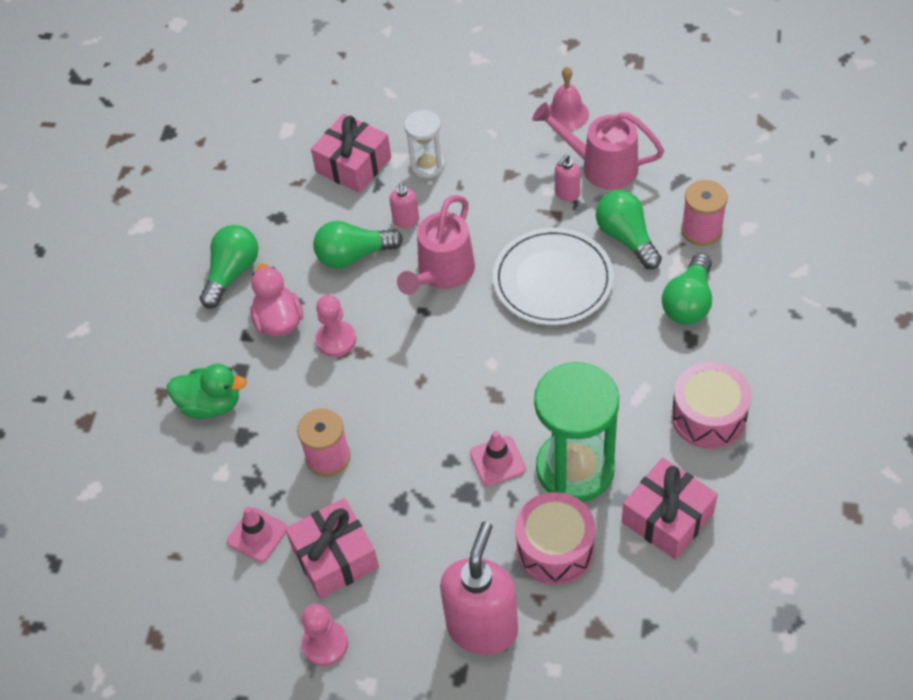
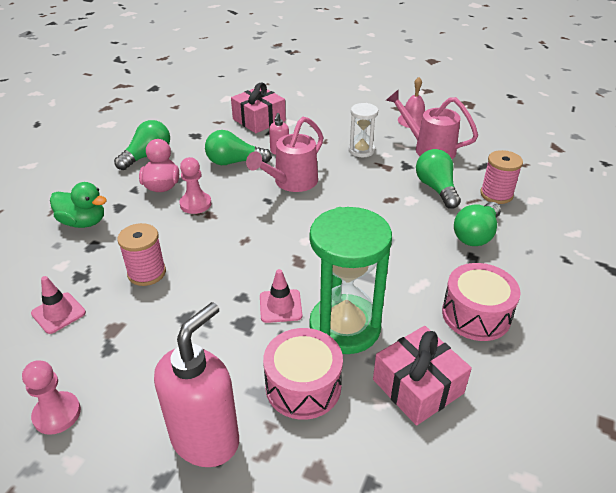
camera: 10 degrees right, 15 degrees down
(335, 557) = (109, 345): pink gift -> none
(427, 165) = (307, 128): white hourglass -> white hourglass (361, 150)
(553, 280) = (372, 201): white plate -> none
(567, 194) = (399, 158): pink soap dispenser -> none

